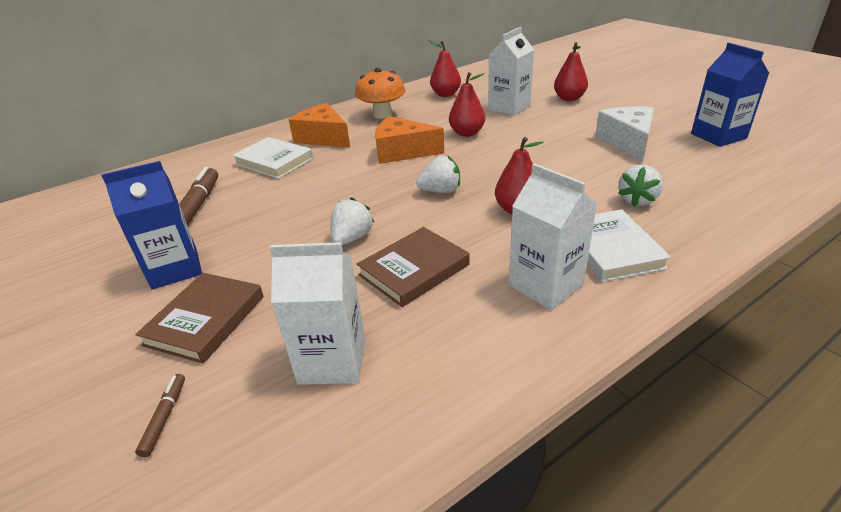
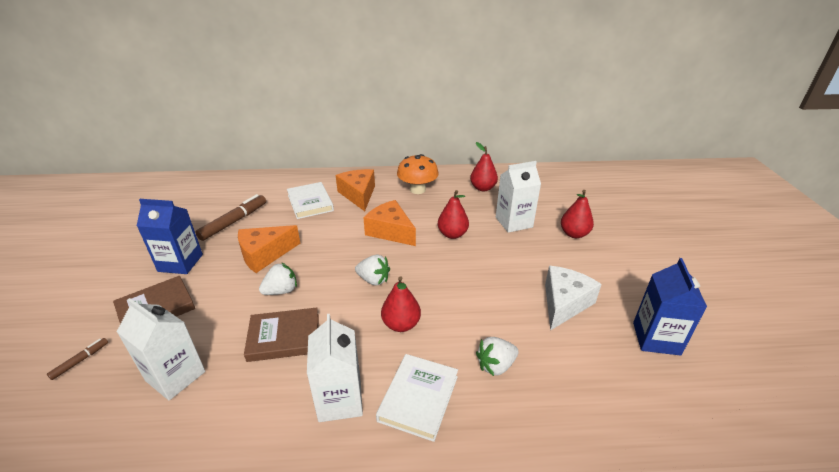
camera: 30 degrees right, 0 degrees up
(284, 219) = (265, 254): none -> orange cheese

